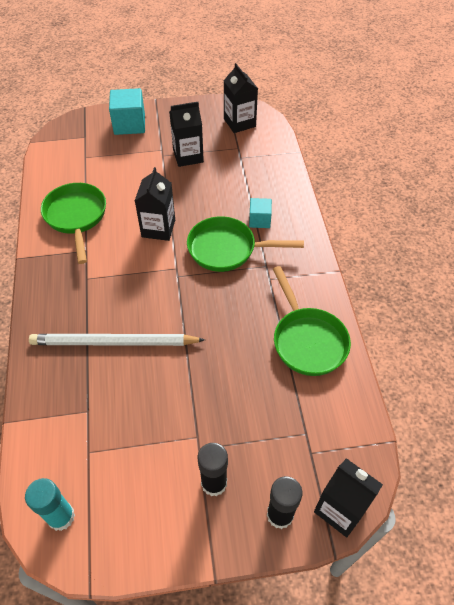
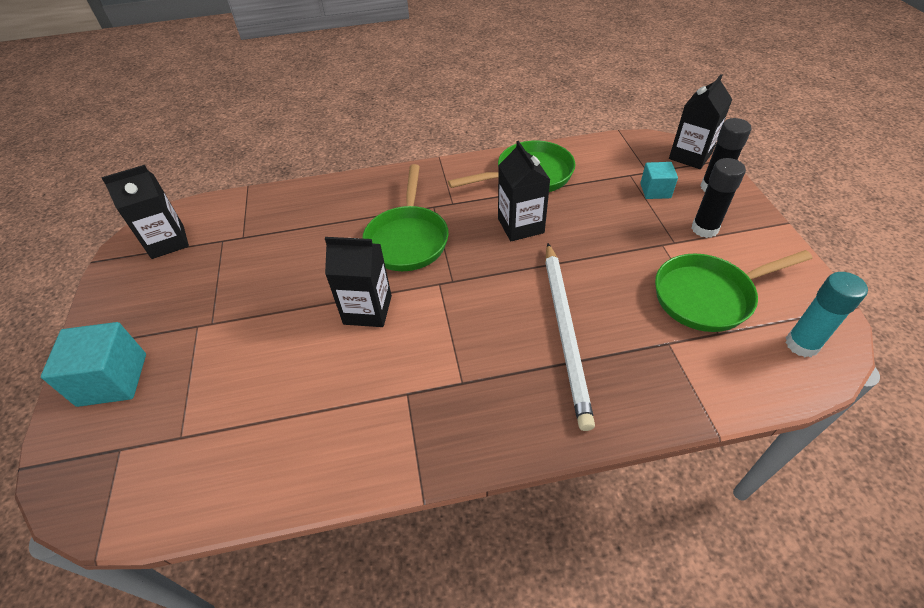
camera: 90 degrees left, 5 degrees down
(76, 217) = (333, 421): green pan -> green pan (708, 296)
(188, 156) = (223, 292): black carton -> black carton (520, 225)
(259, 220) = (362, 214): turquoise cube -> turquoise cube (655, 190)

